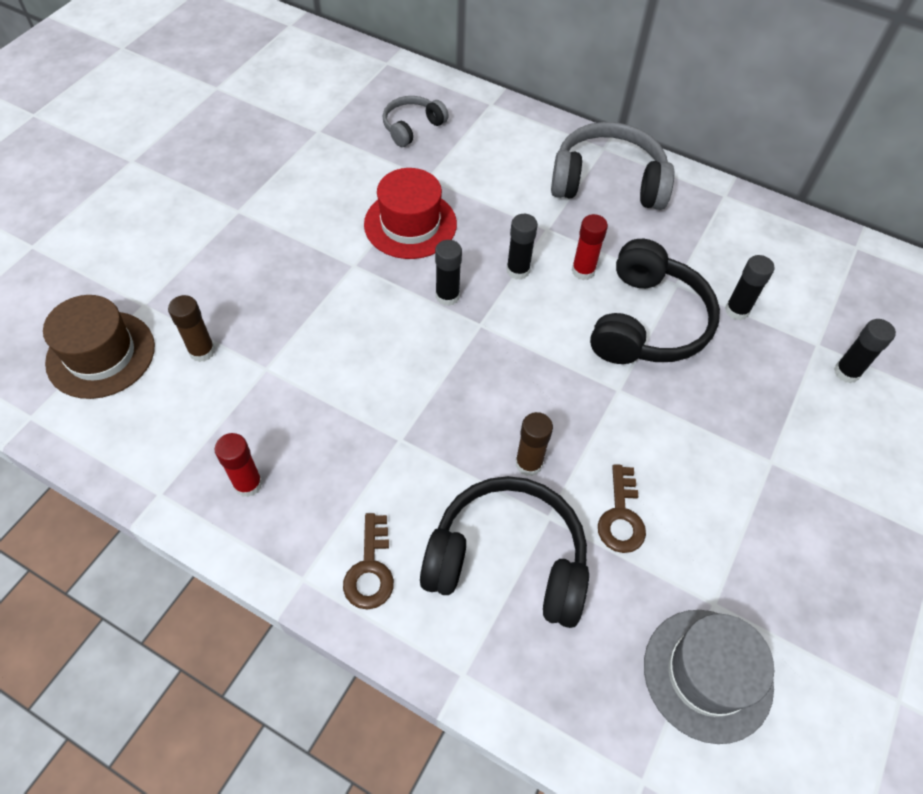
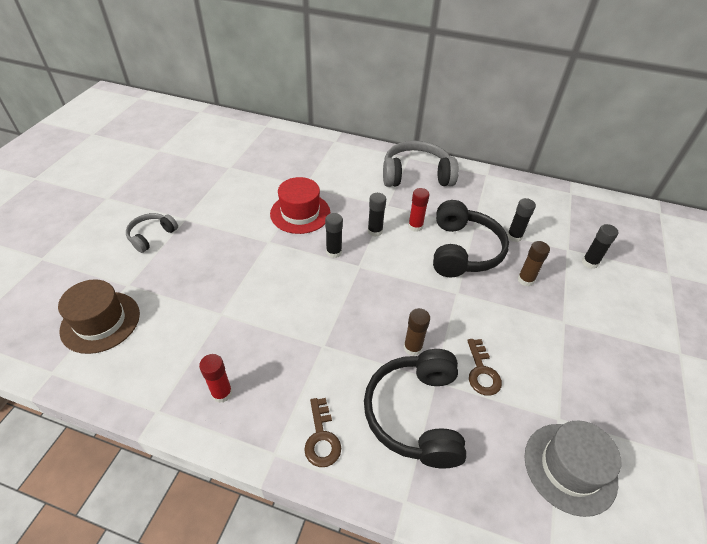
camera: 10 degrees left, 10 degrees down
(202, 351) = (174, 309): brown glue stick -> brown glue stick (525, 280)
(412, 127) = (289, 159): grey headphones -> grey headphones (151, 236)
(508, 560) = (415, 414): black headphones -> black headphones turned 90 degrees counterclockwise

